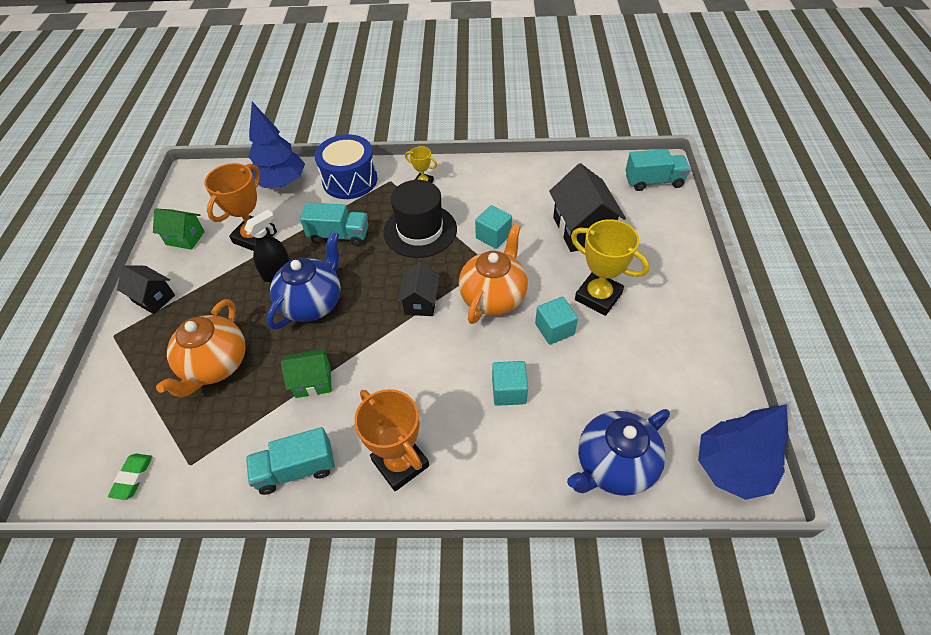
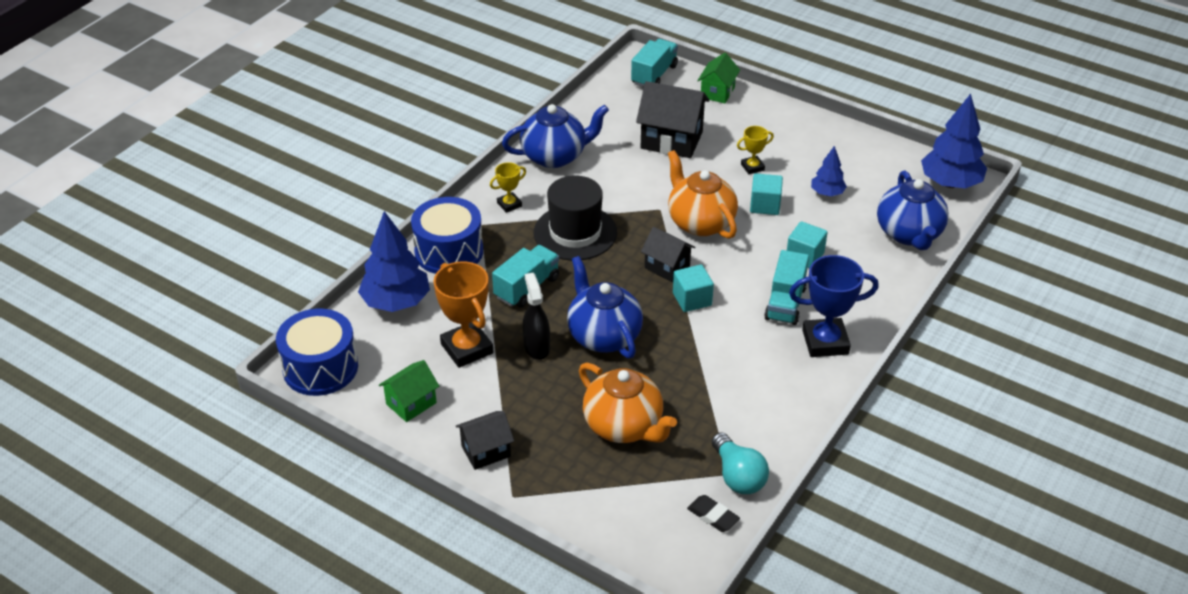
camera: 60 degrees left, 10 degrees down
(133, 477) = (713, 516): green eraser -> black eraser
(188, 474) = (738, 476): none -> turquoise light bulb
(199, 182) = (320, 368): none -> blue drum
(296, 469) = (785, 405): turquoise truck -> turquoise truck (785, 303)
(313, 381) = (700, 366): green house -> green house (717, 92)
(400, 463) = (825, 342): orange trophy -> blue trophy
(493, 236) = (628, 192): turquoise cube -> turquoise cube (692, 299)
(498, 178) = (555, 156): none -> blue teapot
(598, 296) = (752, 167): yellow trophy -> yellow trophy, size x0.52
(614, 367) = (827, 193): none -> blue tree

